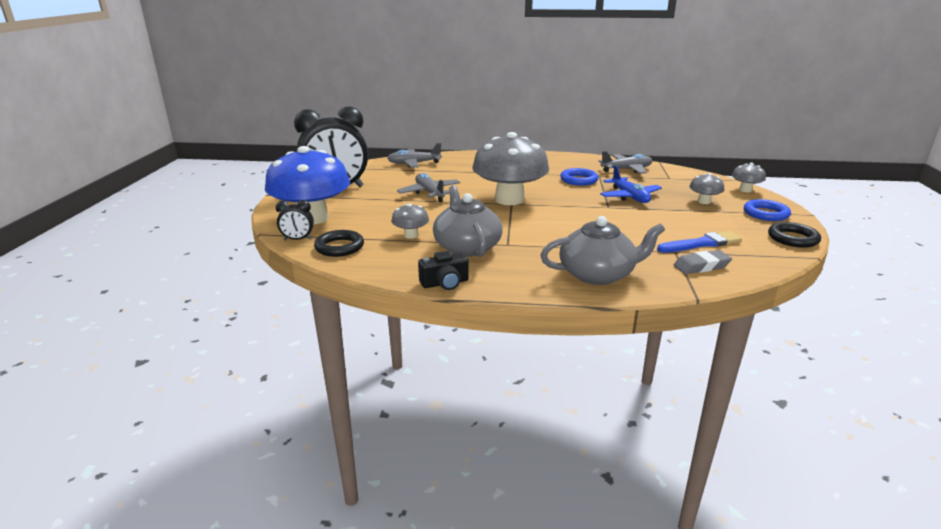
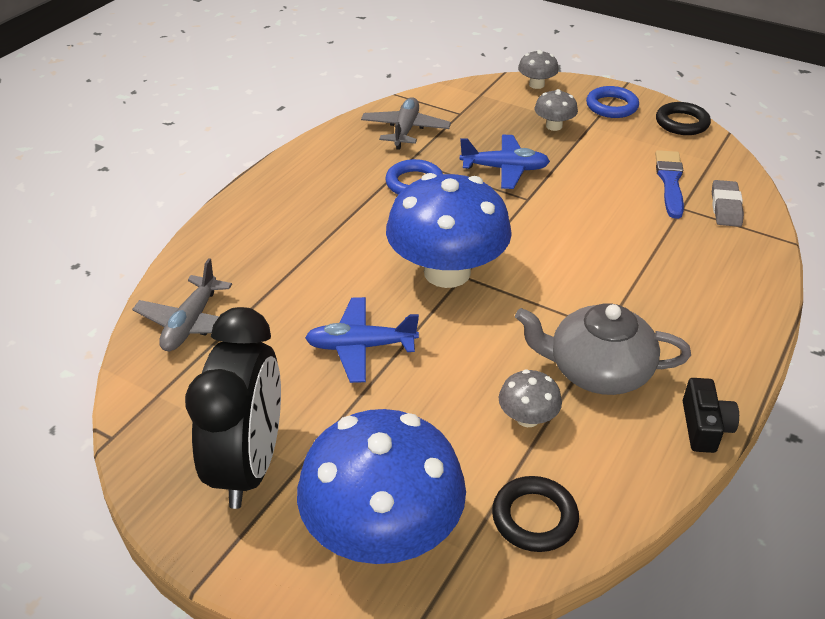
camera: 65 degrees left, 15 degrees up
(298, 239) = (473, 572): black clock -> none
(429, 193) = (360, 347): grey plane -> blue plane
(509, 200) = (447, 272): grey mushroom -> blue mushroom
(598, 274) = (721, 286): grey teapot -> none

